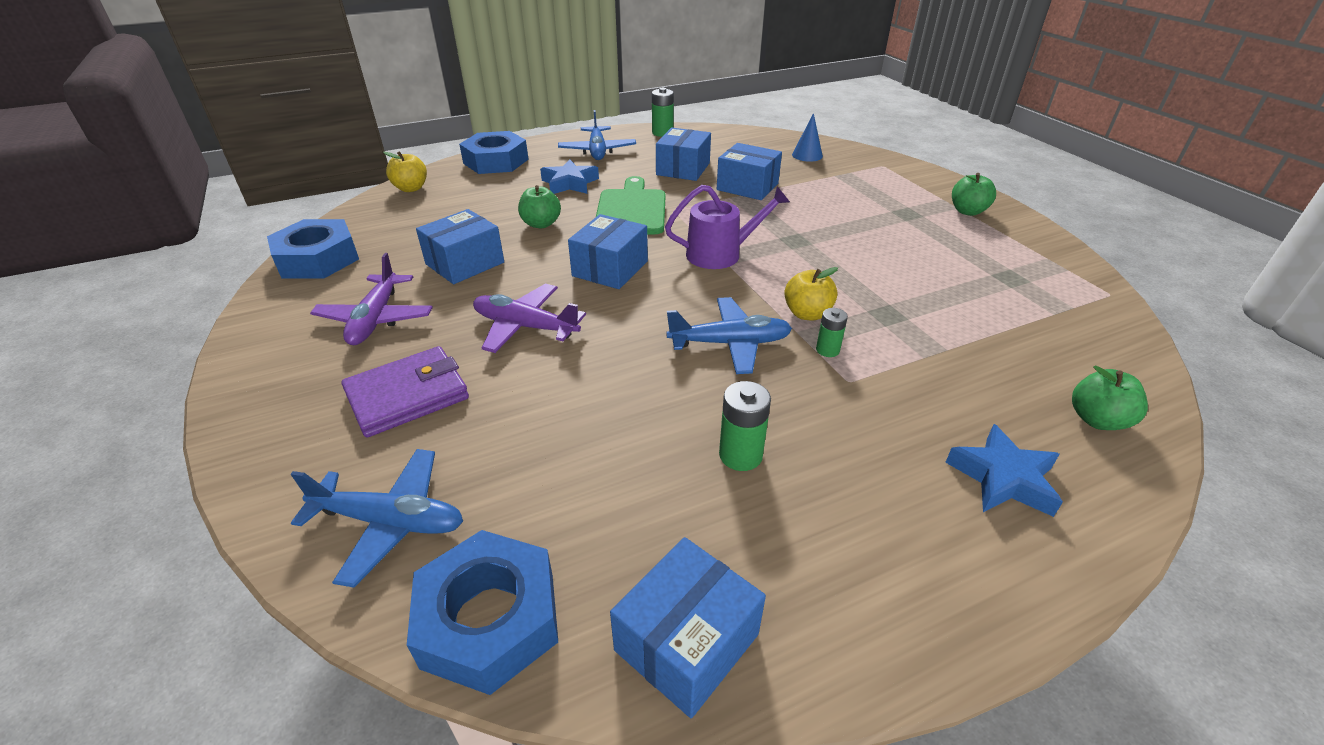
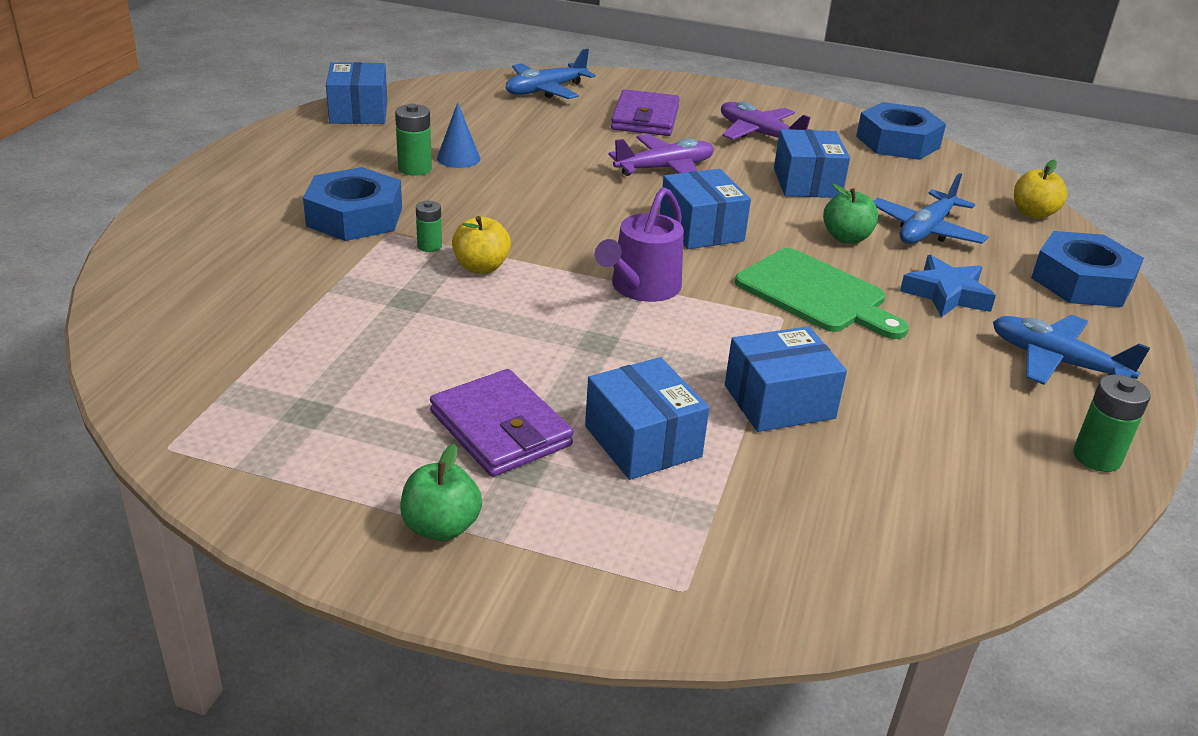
camera: 130 degrees right, 5 degrees down
(489, 619) = (450, 89): blue nut -> blue nut (354, 216)
(683, 169) = (905, 389): blue box -> blue box (642, 441)
(730, 343) = (509, 219): blue plane -> blue plane (926, 230)
(807, 155) = (829, 538): blue cone -> blue cone (458, 158)
(901, 229) = (500, 429): none -> purple wallet
(1003, 478) = (233, 220): blue star -> none
(1097, 420) = (167, 286): green apple -> none

